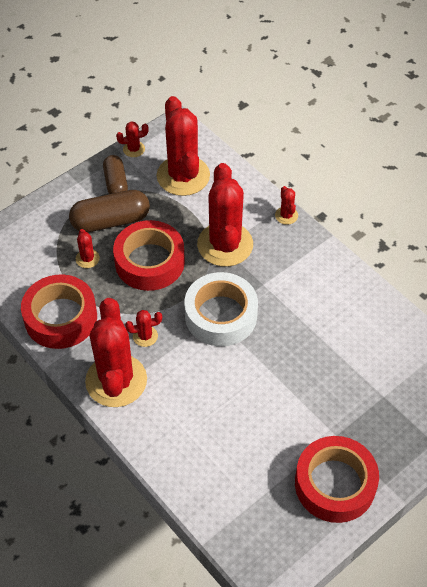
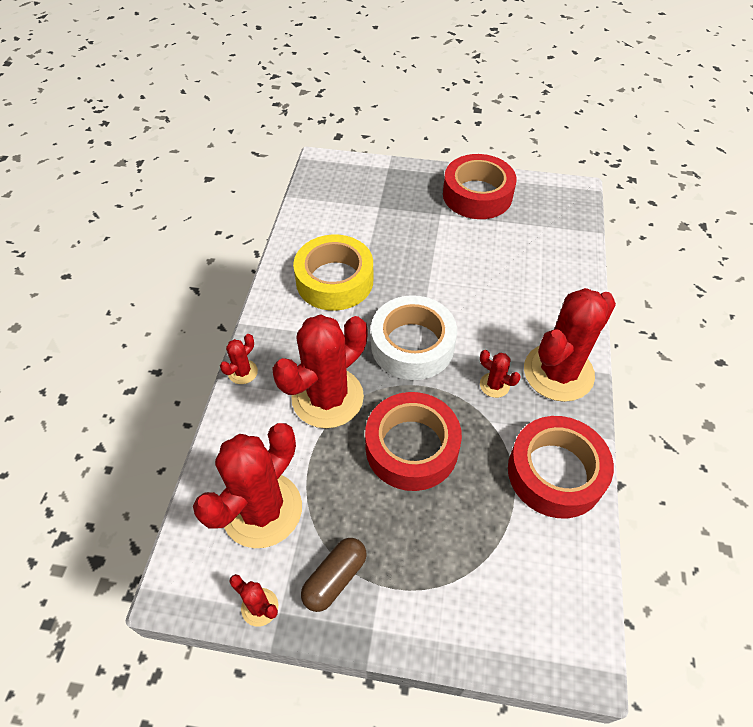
camera: 130 degrees left, 0 degrees up
(87, 258) = (466, 511): red cactus -> none
(110, 221) = (396, 532): brown capsule -> none
(323, 311) = (334, 280): none -> yellow tape

